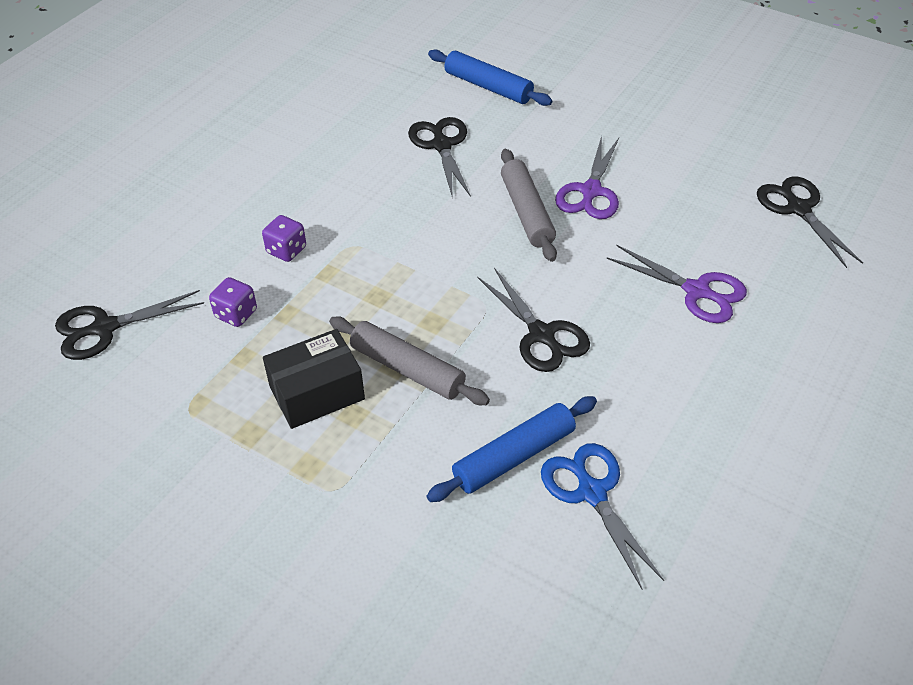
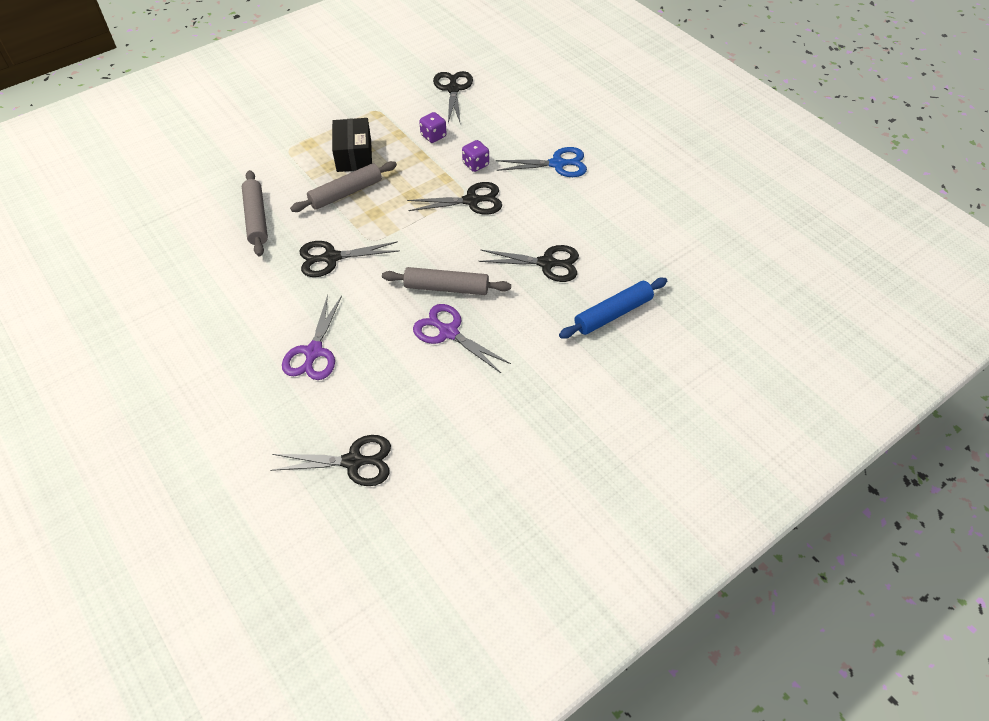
camera: 110 degrees right, 5 degrees up
(363, 233) = (472, 201): none -> black scissors
(514, 456) = (256, 218): blue rolling pin -> grey rolling pin
(591, 492) = (211, 241): blue scissors -> blue scissors (557, 164)
(697, 291) = (314, 352): purple scissors -> purple scissors turned 45 degrees counterclockwise

